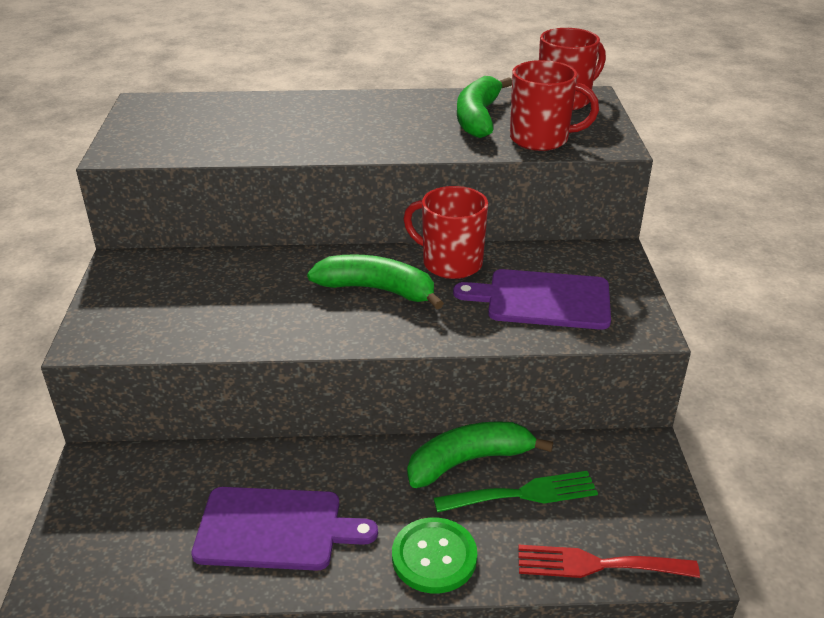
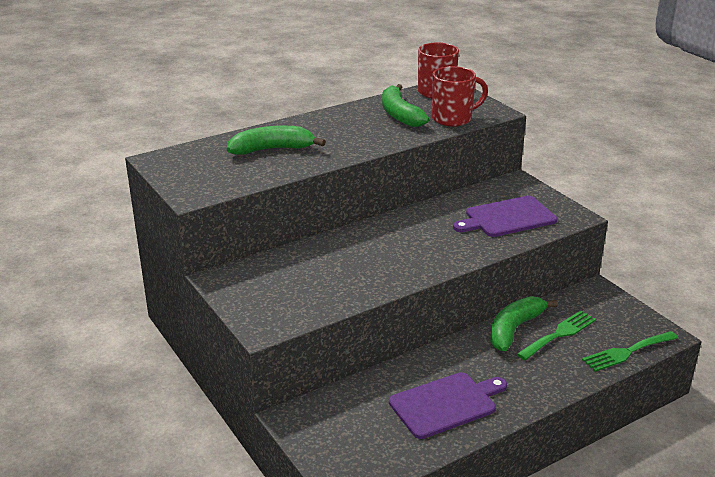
camera: 30 degrees left, 5 degrees down
(377, 290) = (408, 242): green banana -> green banana (272, 149)
(434, 557) = (545, 381): green button -> none
(450, 263) = (433, 213): red mug -> none
(597, 565) = (627, 352): red fork -> green fork

